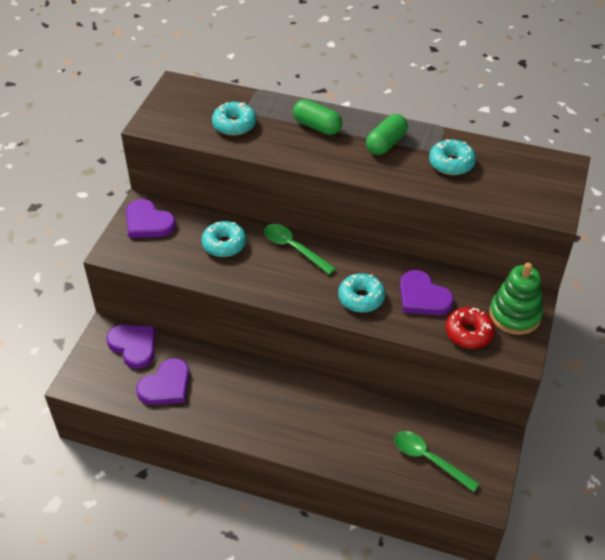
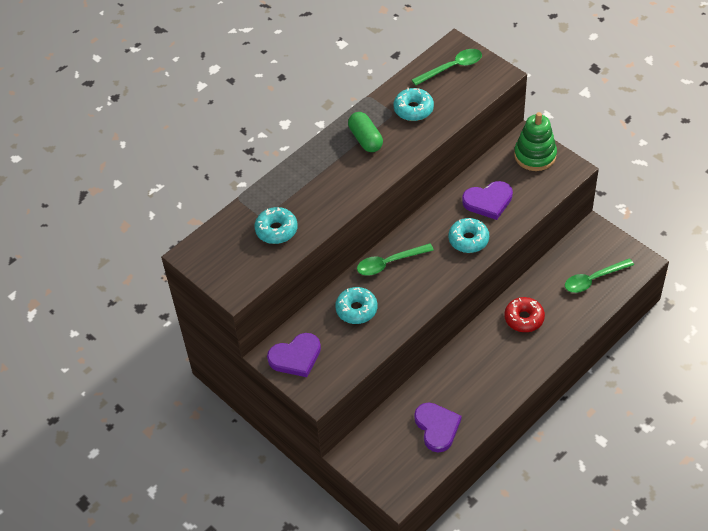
camera: 60 degrees left, 5 degrees up
(134, 346) = (380, 439): purple heart -> none
(317, 126) = (315, 175): green capsule -> none
(469, 333) = (537, 189): red donut -> red donut (524, 318)
(532, 172) = (452, 68): none -> green spoon

